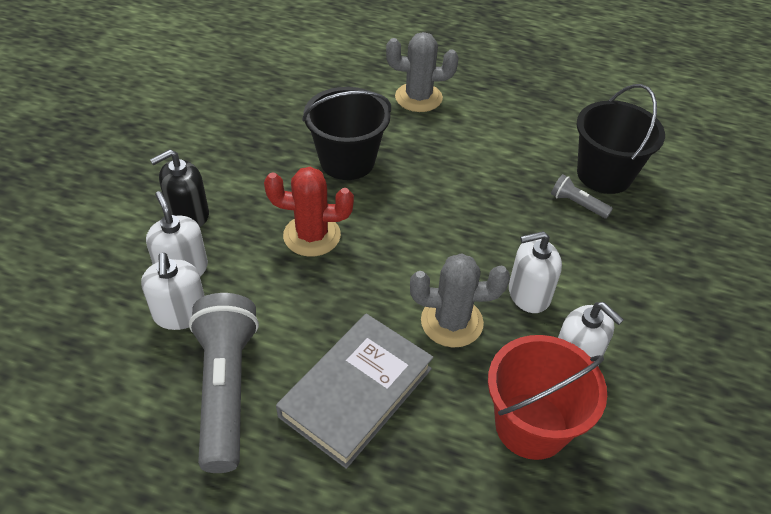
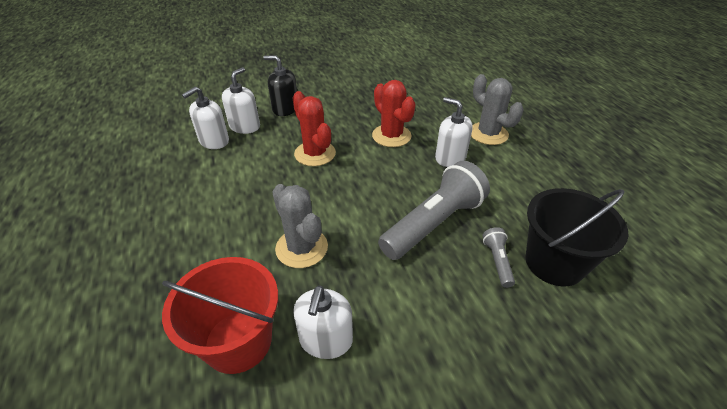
camera: 55 degrees right, 5 degrees down
(226, 389) = (173, 182): grey flashlight -> grey flashlight (433, 224)
(347, 161) = (391, 136): black bucket -> red cactus
(356, 392) = (206, 232): grey book -> none
(528, 294) = (368, 277): white soap dispenser -> white soap dispenser (450, 157)

